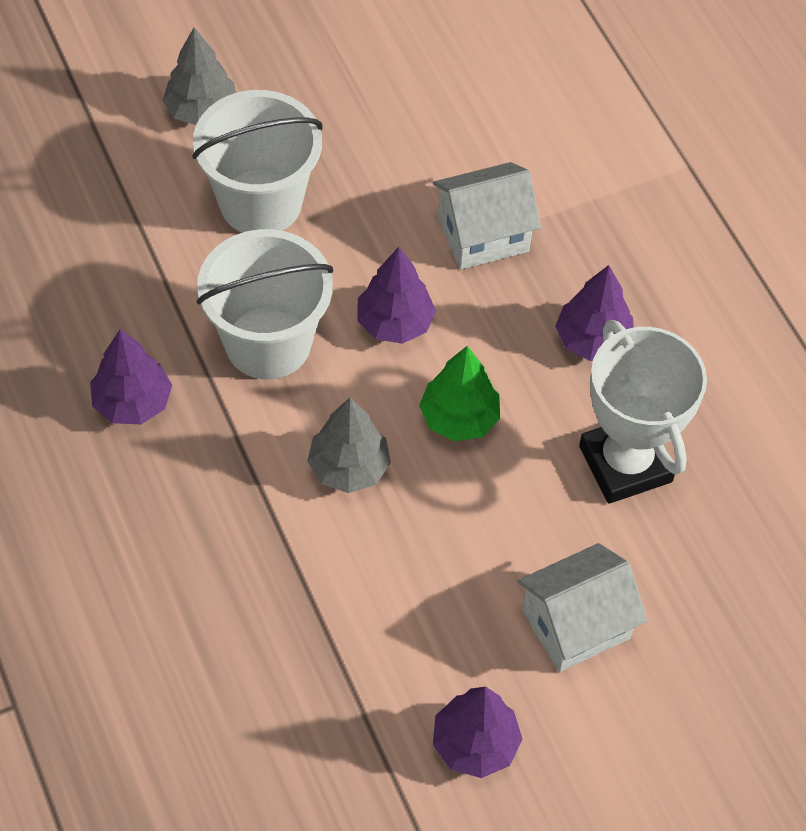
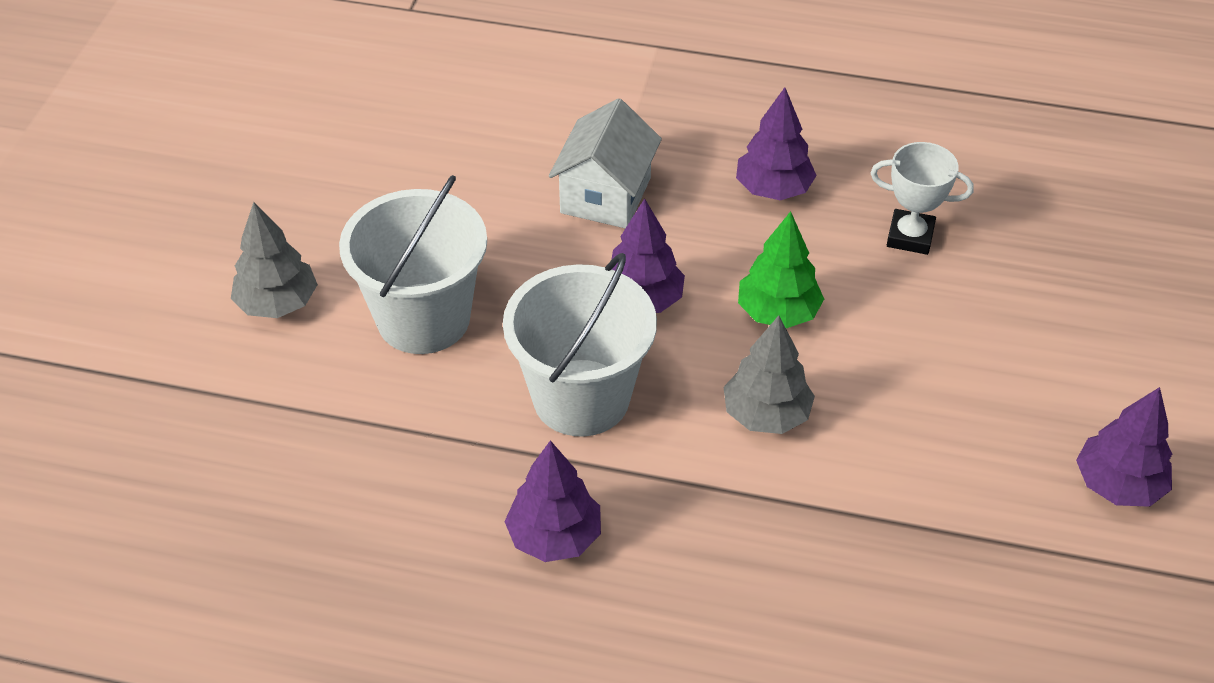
camera: 50 degrees left, 10 degrees down
(575, 624) = (1043, 352): white house -> none
(625, 464) = (910, 236): white trophy -> white trophy, size x0.58

